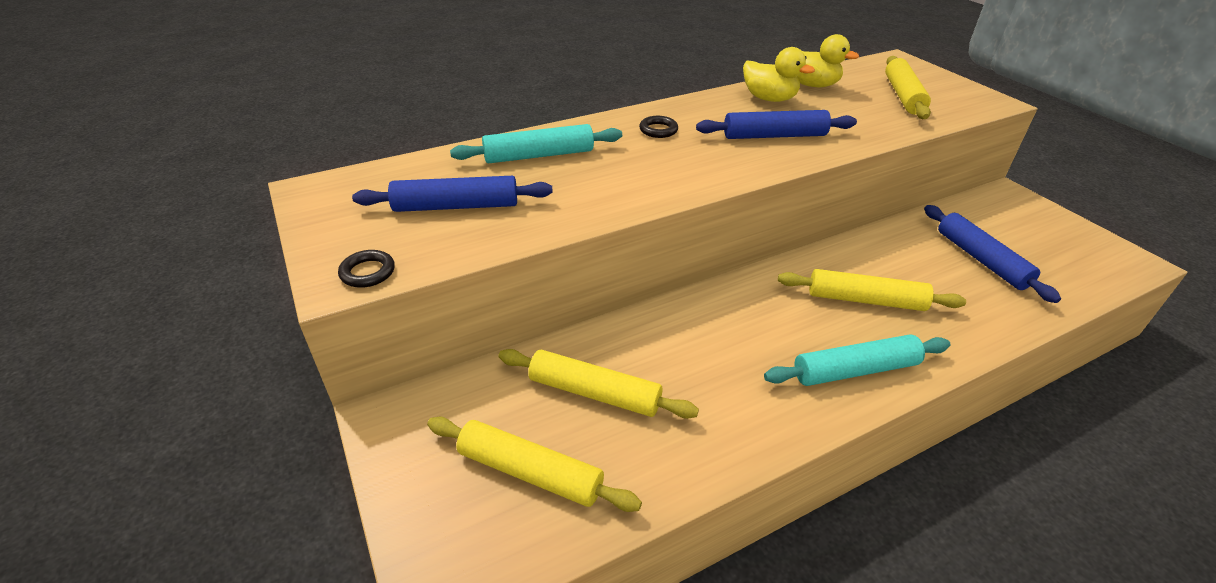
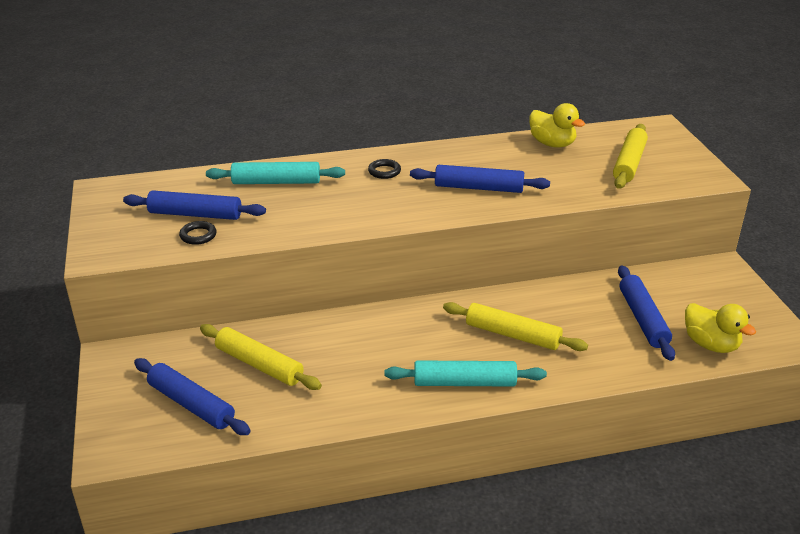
camera: 15 degrees right, 5 degrees down
(367, 272) = (116, 252): black ring -> black ring (198, 235)
(530, 472) = (191, 404): yellow rolling pin -> blue rolling pin
(769, 99) = (501, 153): yellow duck -> yellow duck (711, 344)

